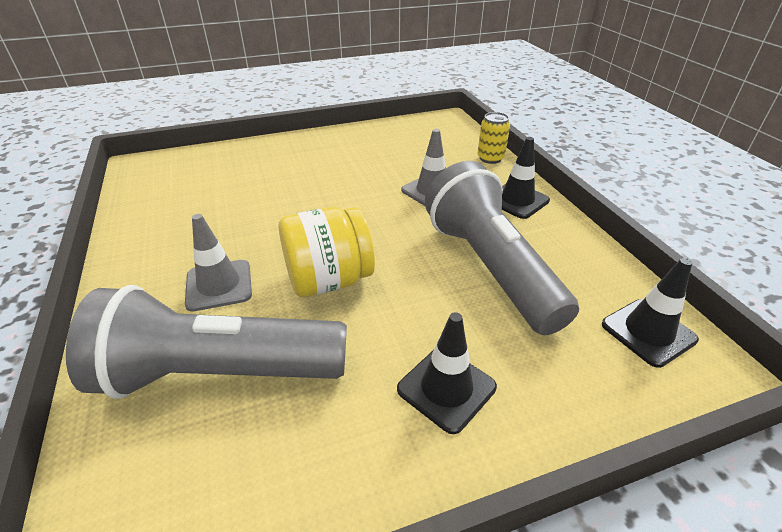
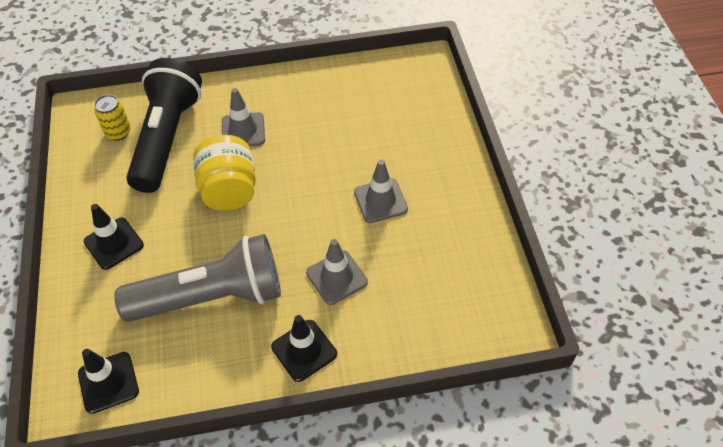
camera: 100 degrees right, 15 degrees up
(219, 372) = (167, 138): grey flashlight -> black flashlight
(335, 176) = (380, 201): none -> grey traffic cone
(490, 158) = (398, 351): yellow can -> yellow can (118, 132)

